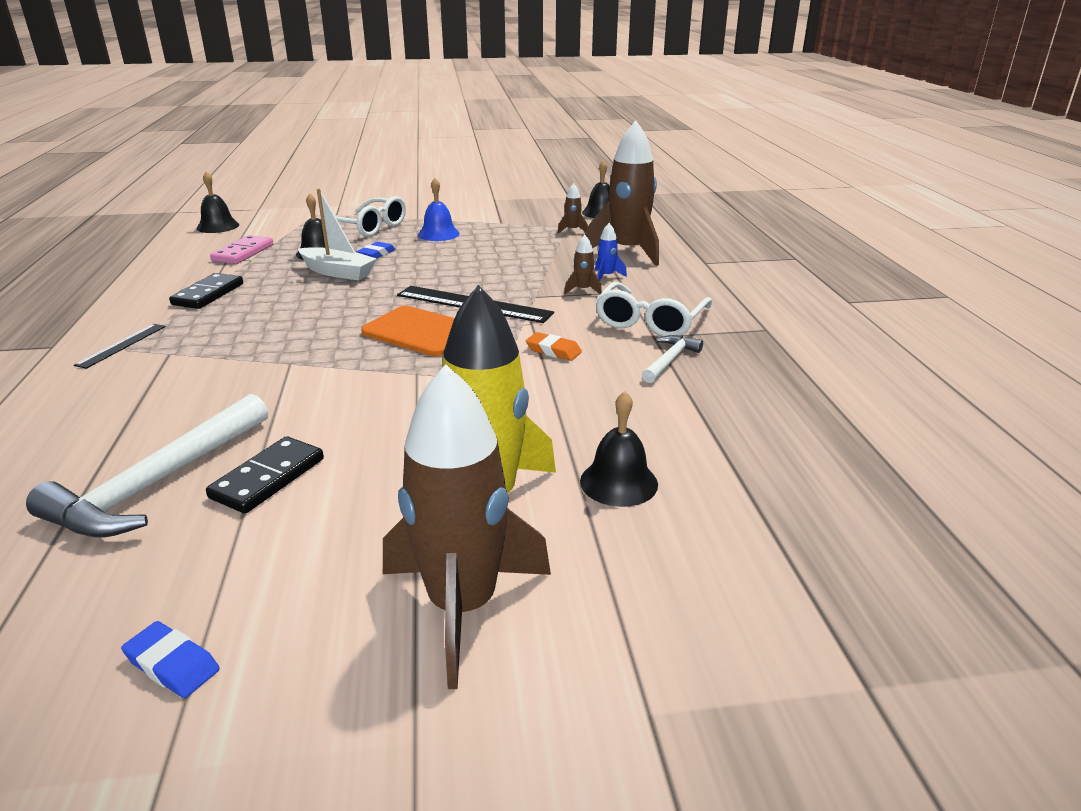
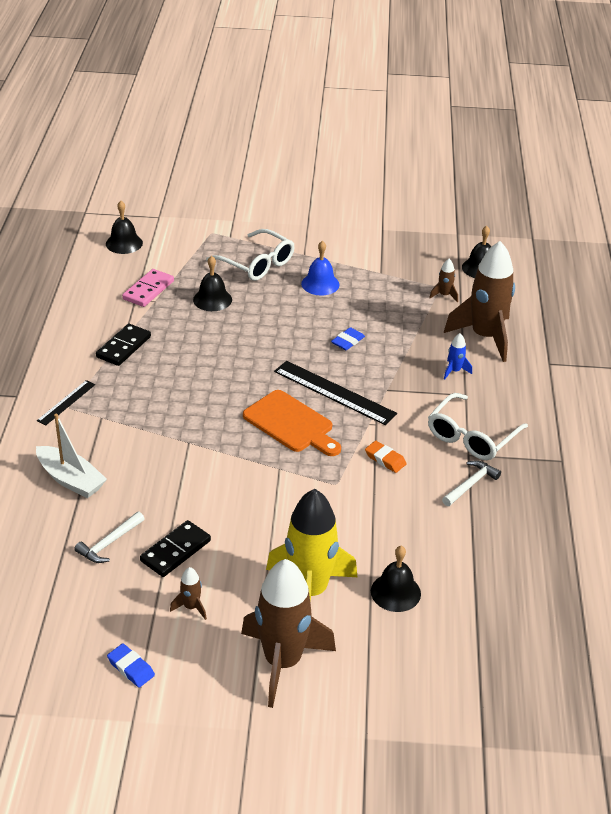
camera: 10 degrees right, 10 degrees up
(159, 482) = (109, 543): white hammer -> white hammer, size x0.52
(338, 272) = (228, 331): white boat -> white boat (70, 480)
(376, 254) = (262, 308): blue eraser -> blue eraser (348, 341)
(583, 290) = (429, 387): brown rocket -> brown rocket (191, 607)

